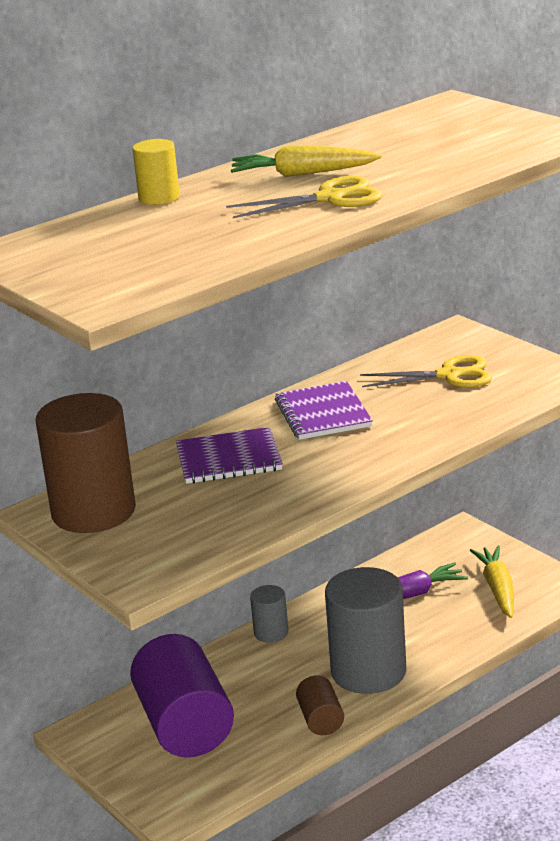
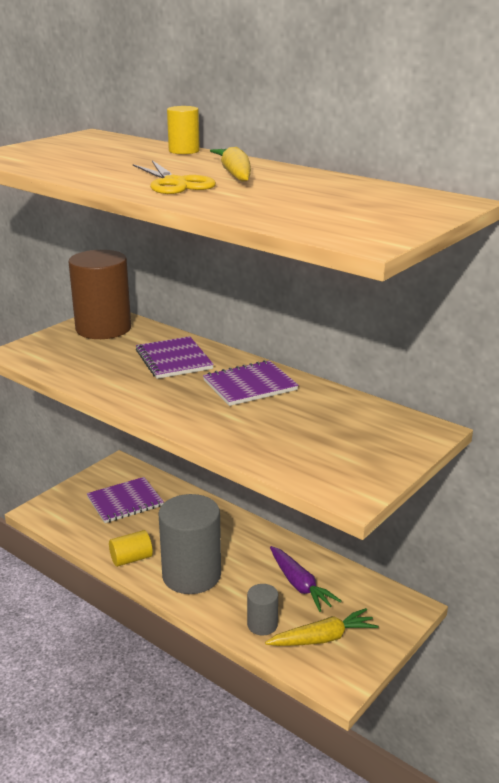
camera: 75 degrees right, 0 degrees up
(185, 725) = (125, 502): purple cylinder -> purple notebook
(271, 632) = (234, 522): grey cylinder -> grey cylinder (262, 625)
(320, 720) = (131, 559): brown cylinder -> yellow cylinder
(449, 375) = (334, 433): yellow scissors -> none

